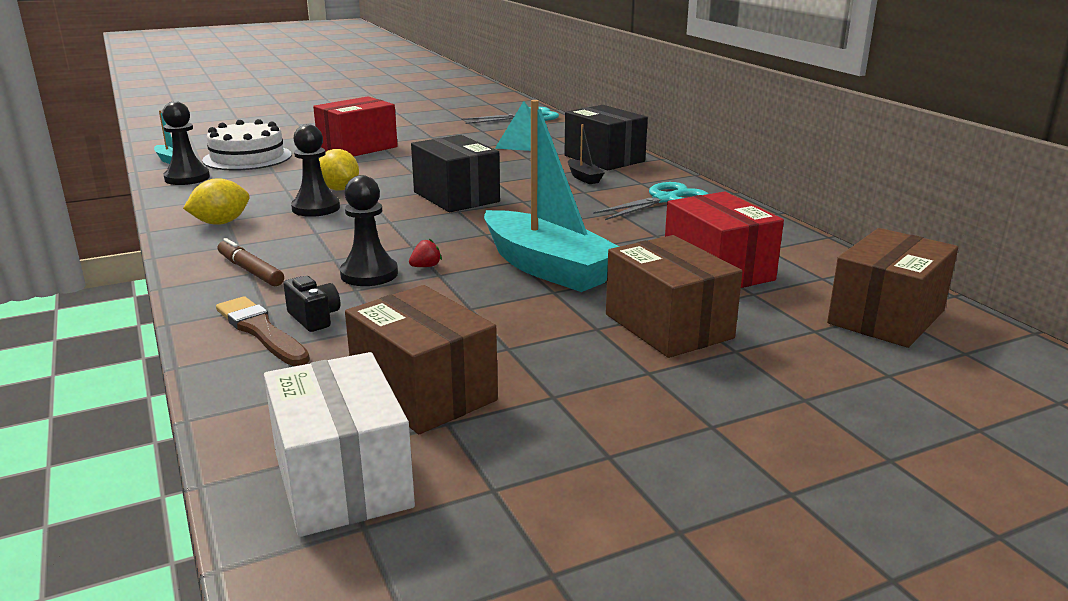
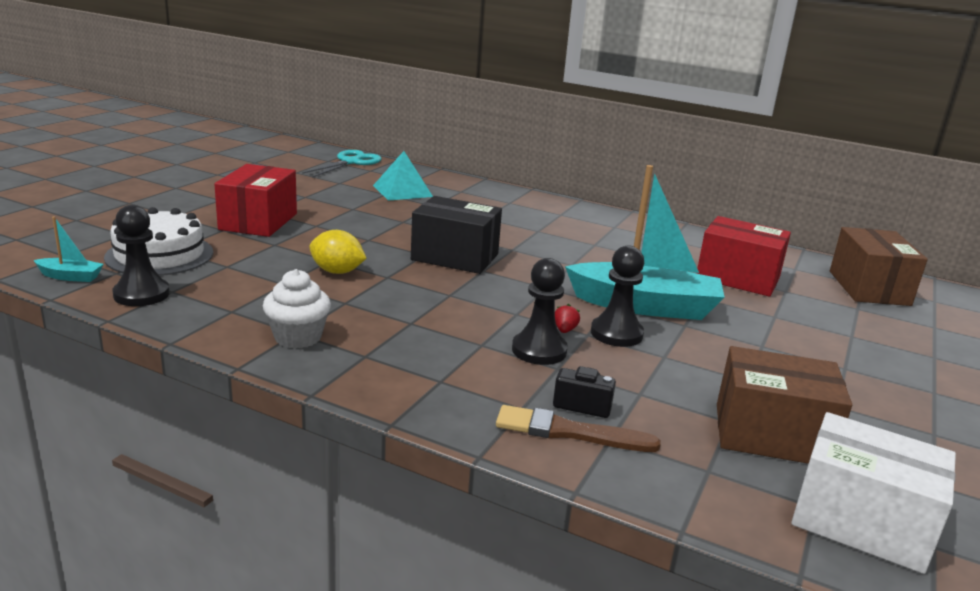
camera: 40 degrees left, 0 degrees up
(221, 223) = (298, 337): yellow lemon -> white cupcake
(250, 270) = (436, 379): brown marker -> none
(316, 208) = (358, 297): black pawn -> black pawn (616, 334)
(584, 178) = (514, 217): black boat -> none
(604, 158) = (493, 196): black box -> none
(665, 200) = (604, 226): turquoise scissors -> none
(668, 326) = (793, 330): brown box -> none

